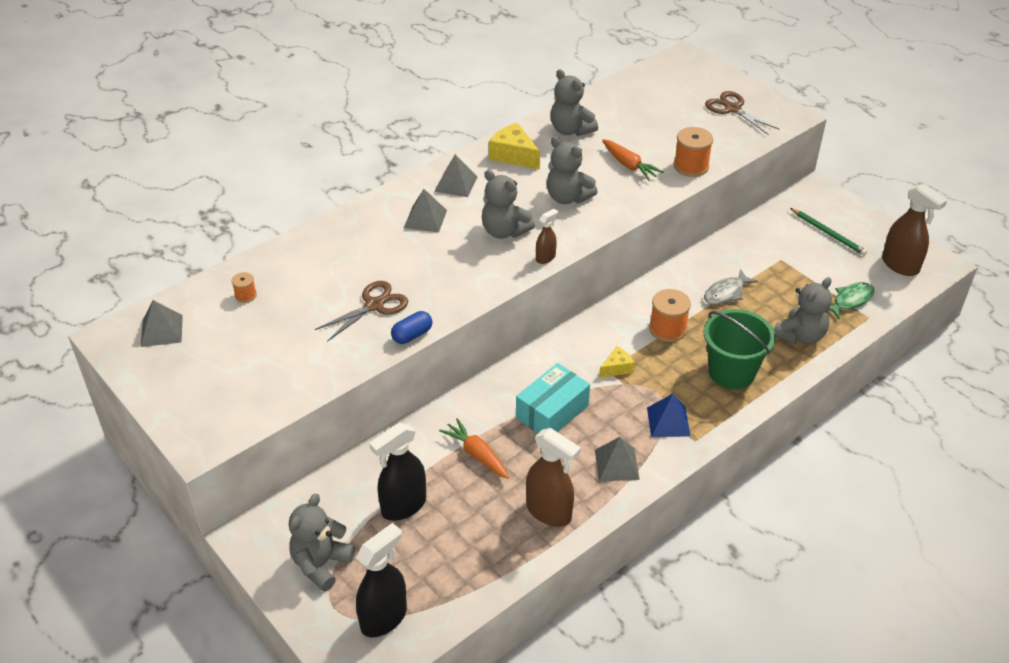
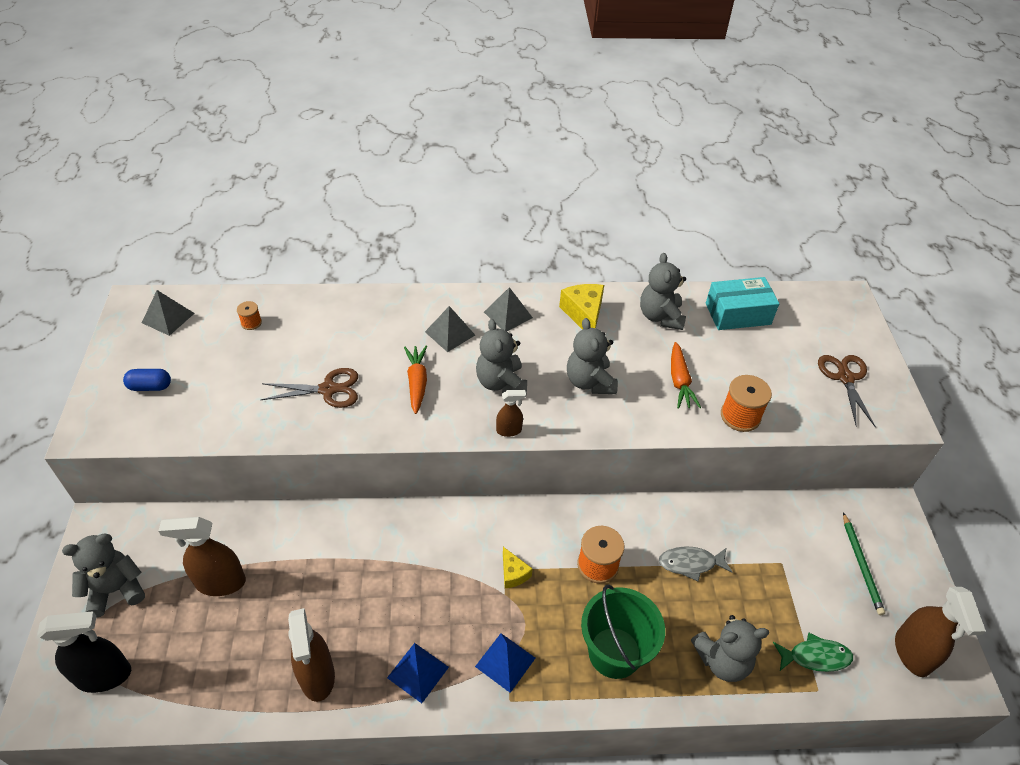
camera: 35 degrees right, 5 degrees up
(403, 506) = (220, 582): black spray bottle -> brown spray bottle
(412, 335) = (326, 436): blue capsule -> blue capsule (150, 386)
(477, 454) = (319, 575): orange carrot -> orange carrot (417, 382)
(552, 412) = (417, 578): turquoise box -> turquoise box (738, 314)
(616, 368) = (513, 573): yellow cheese -> yellow cheese turned 60 degrees clockwise
(617, 464) = (418, 672): grey pyramid -> blue pyramid

